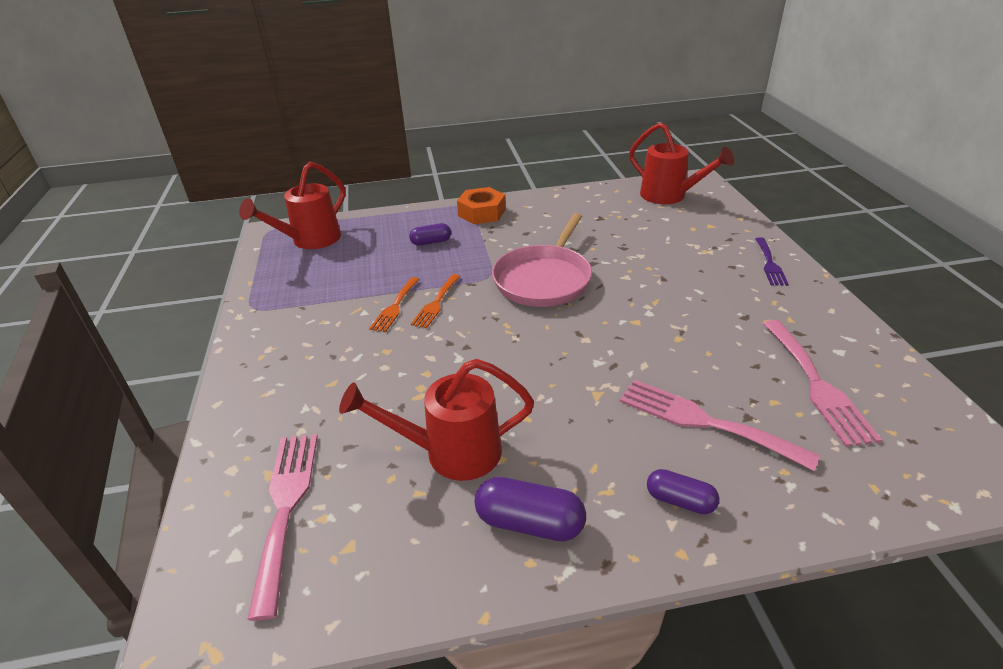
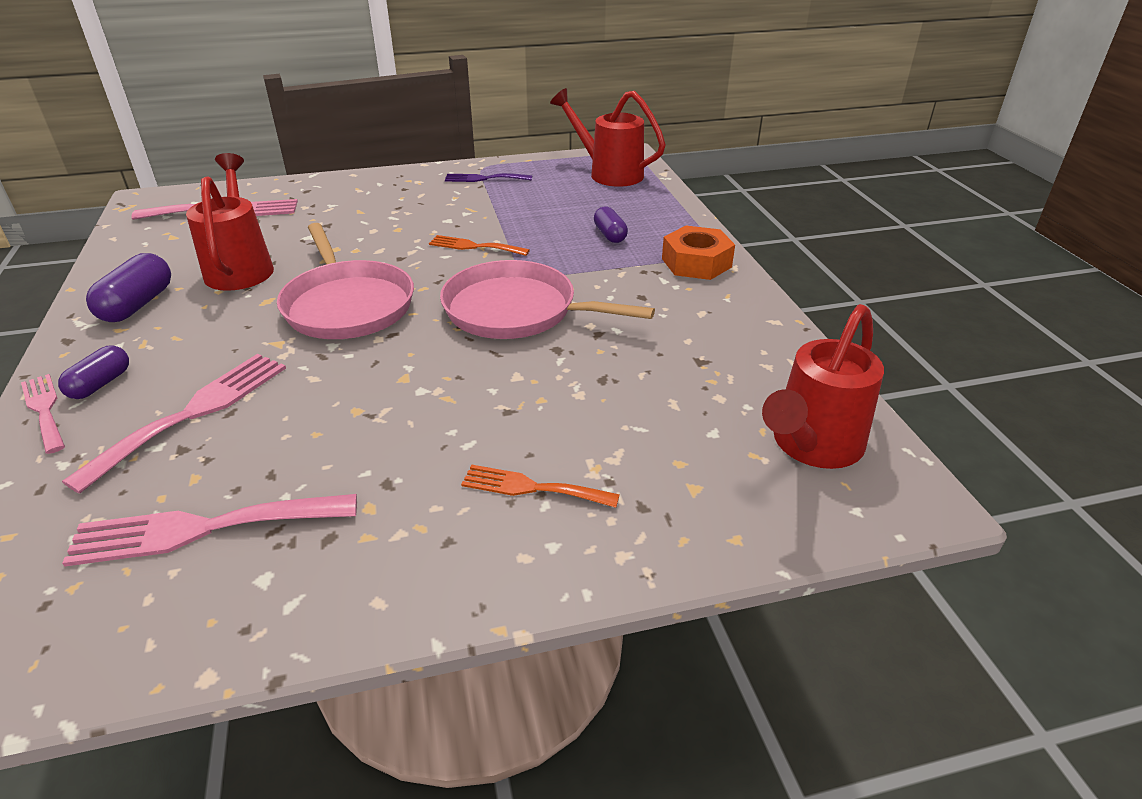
camera: 85 degrees right, 0 degrees up
(395, 307) = (472, 226): orange fork -> orange fork (532, 488)
(533, 363) = (347, 304): none -> pink pan
(728, 530) = (44, 410): none -> pink fork
(770, 264) = (546, 547): purple fork -> purple fork (484, 178)

